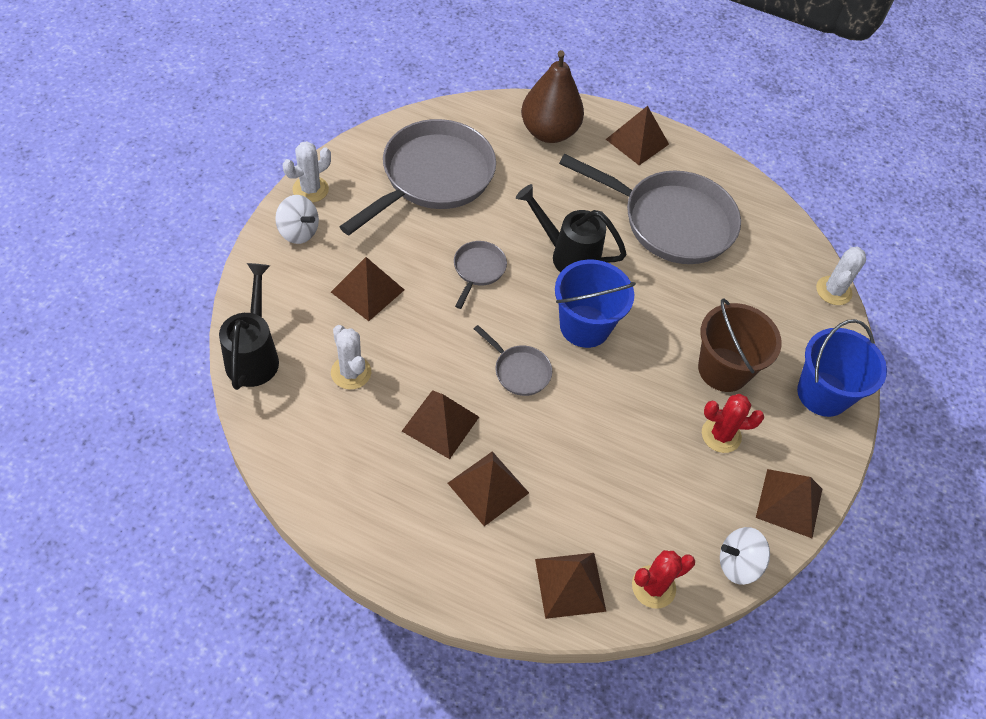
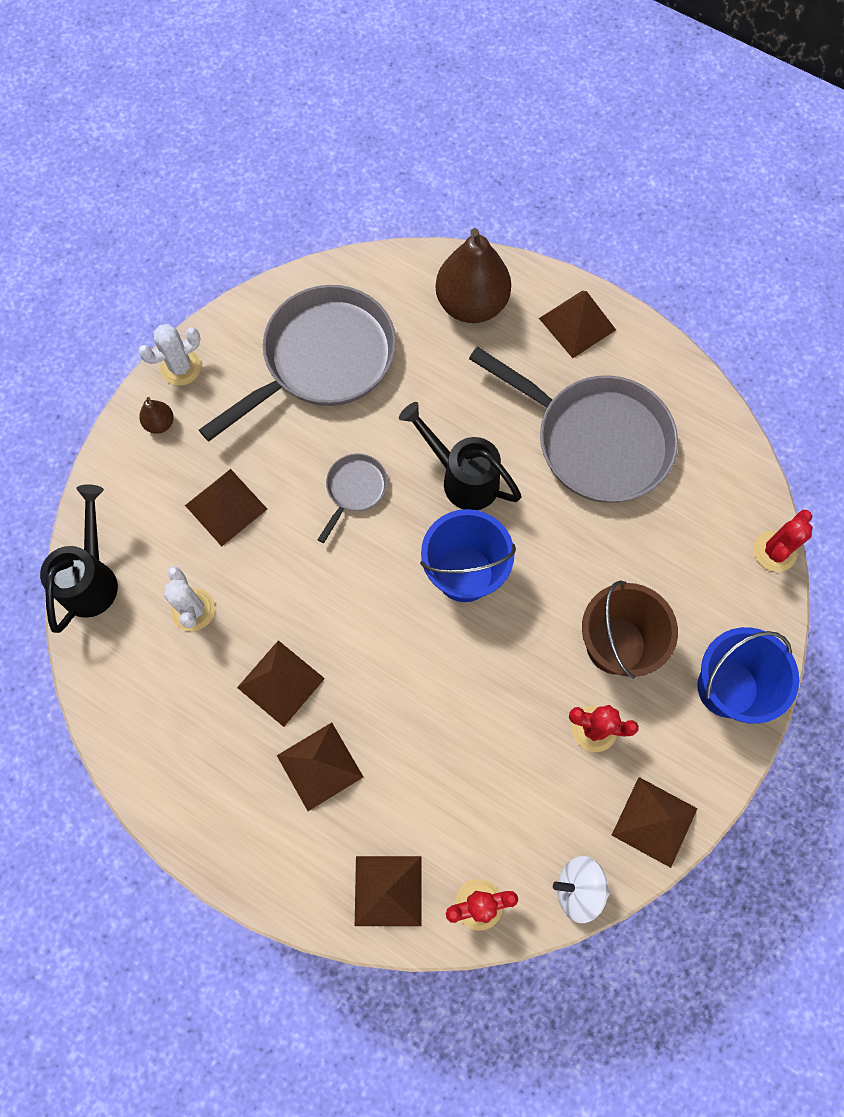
camera: 15 degrees right, 15 degrees up
(298, 232) = (160, 423): white spinning top -> brown pear
(519, 371) = (379, 625): grey pan -> none
(833, 291) = (774, 551): white cactus -> red cactus

